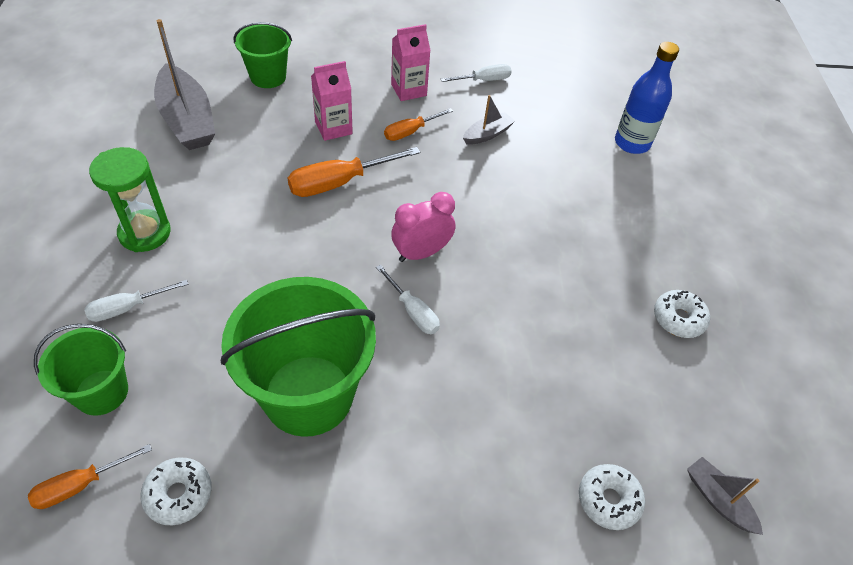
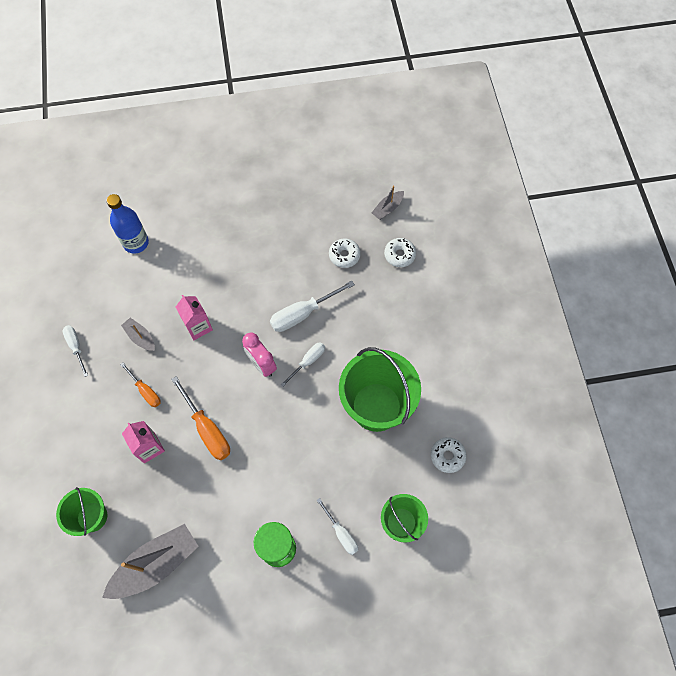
camera: 95 degrees left, 15 degrees up
(80, 485) = (455, 509): orange screwdriver -> none
(408, 90) = (95, 401): pink carton -> pink carton (198, 326)
(499, 318) = (302, 314): none -> white screwdriver
(678, 319) = (284, 220): white donut -> white donut (344, 255)

